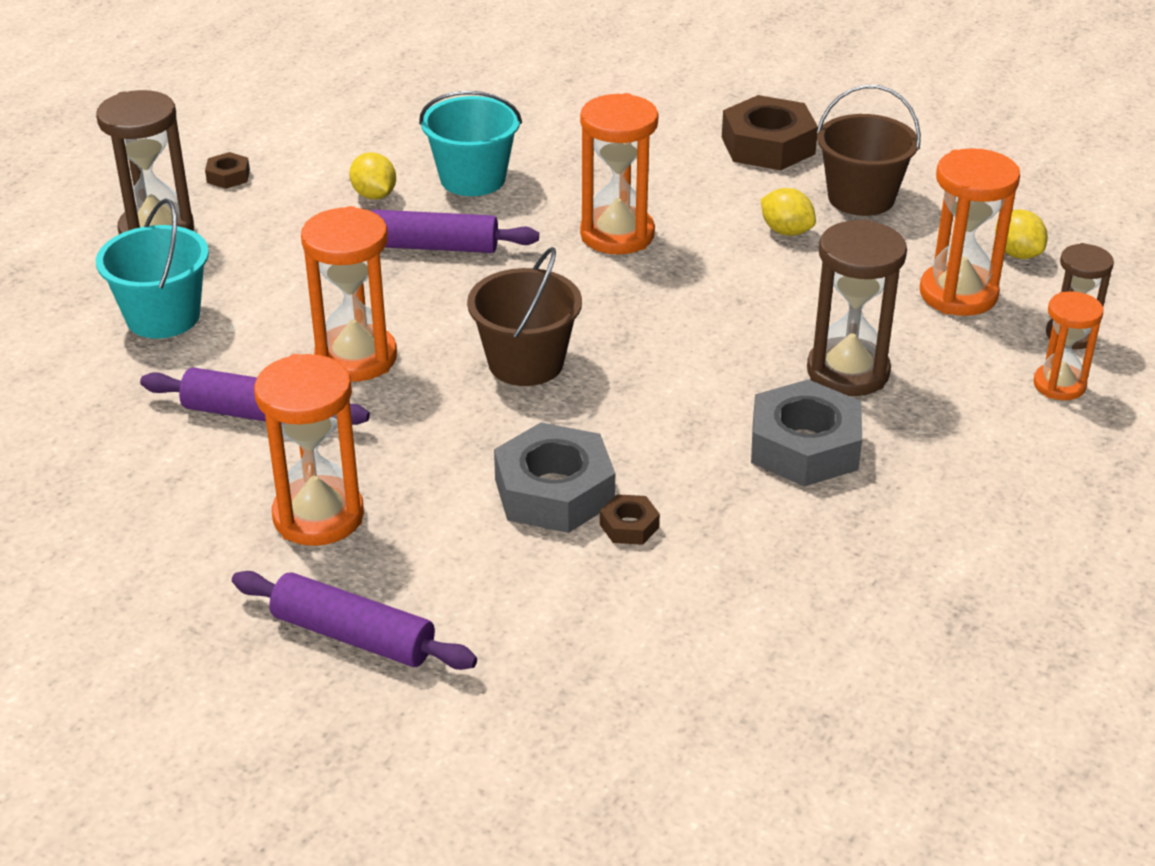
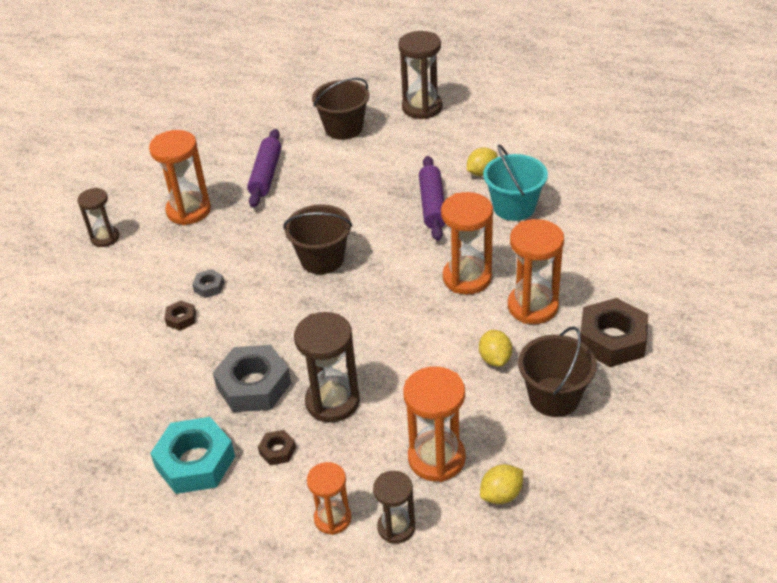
camera: 85 degrees right, 5 degrees up
(163, 317) = (344, 128): turquoise bucket -> brown bucket
(228, 176) = (484, 117): brown nut -> brown nut (277, 451)
(353, 636) = (105, 238): purple rolling pin -> brown hourglass
(356, 358) = (318, 197): orange hourglass -> orange hourglass (532, 306)
(554, 491) = (209, 287): grey nut -> grey nut, size x0.46
(786, 231) = (495, 359): yellow lemon -> yellow lemon turned 45 degrees counterclockwise
(958, 510) = (195, 462): none -> turquoise nut

